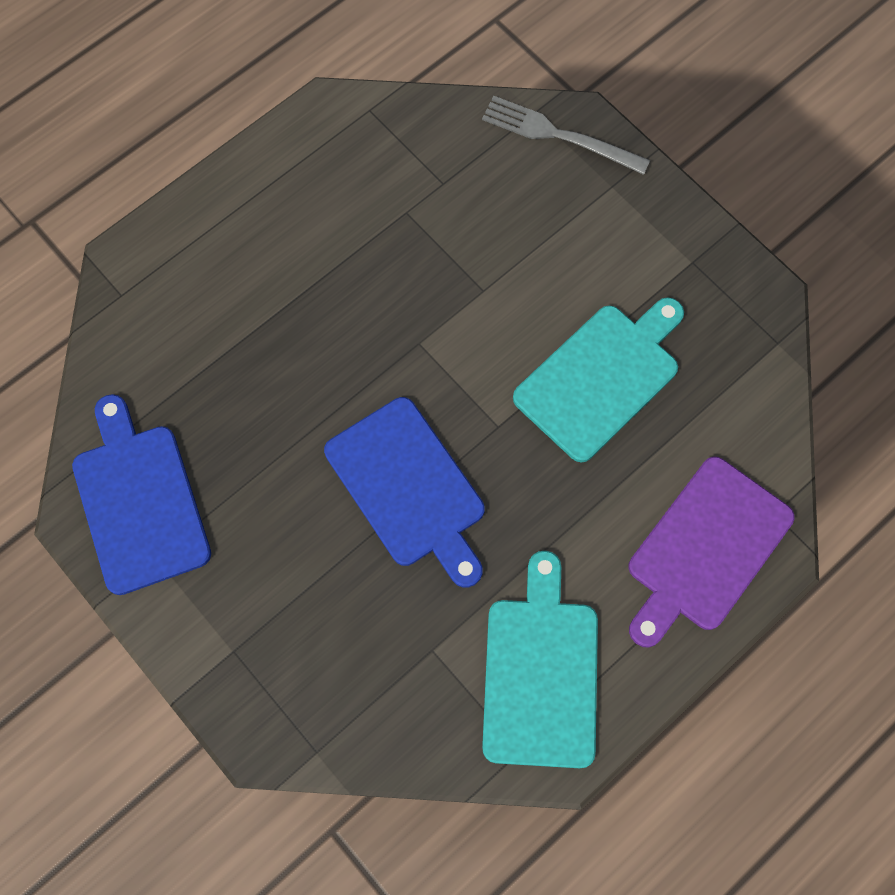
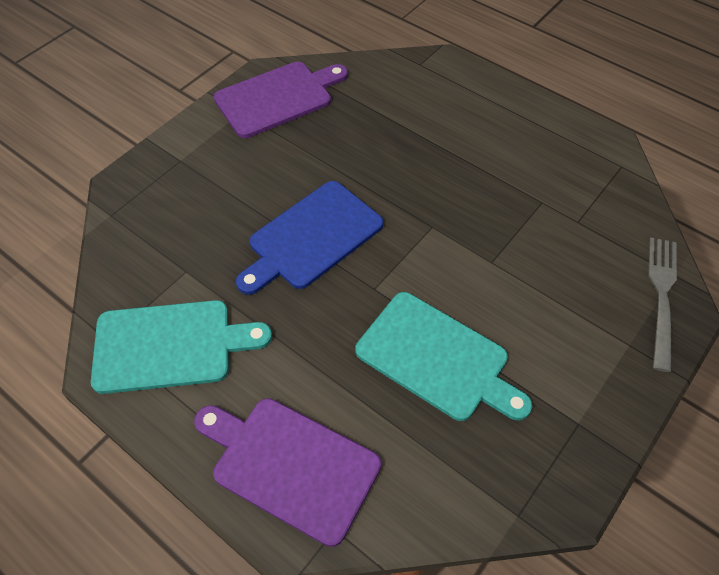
camera: 80 degrees right, 15 degrees down
(139, 501) = (278, 98): blue cutting board -> purple cutting board

